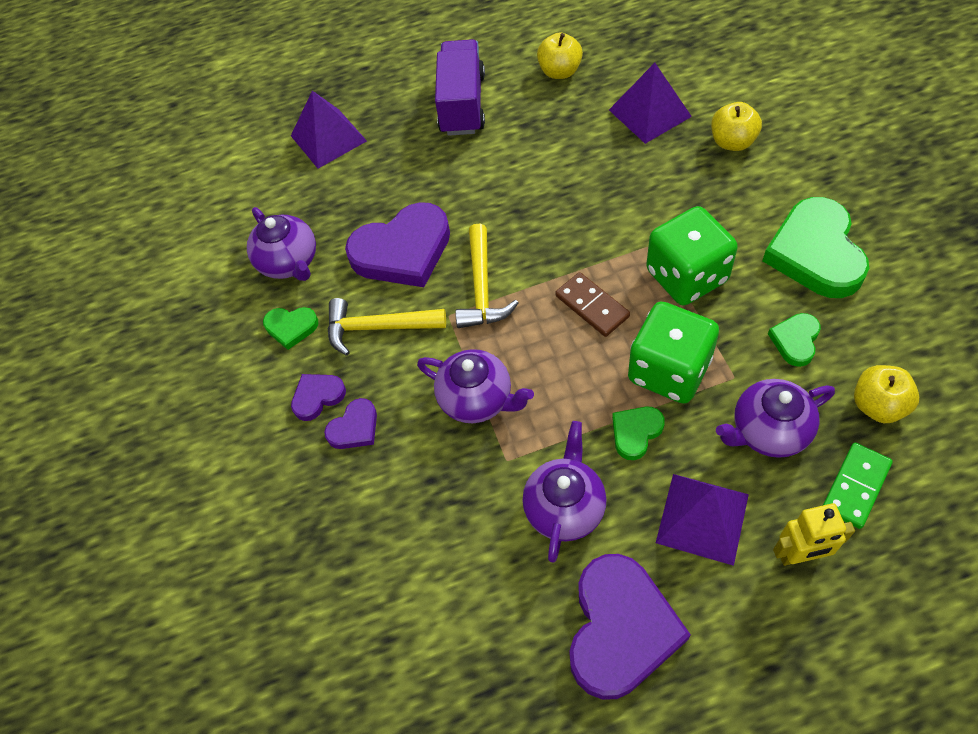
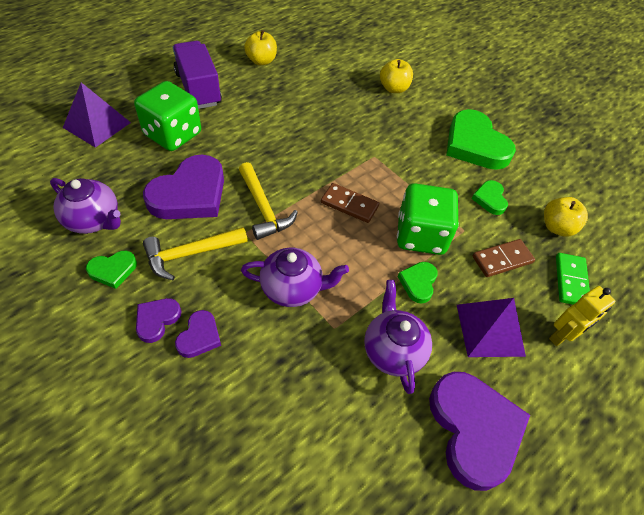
camera: 35 degrees left, 5 degrees down
(649, 113) = (333, 78): purple pyramid -> none
(686, 276) = (403, 173): green dice -> green dice (173, 134)
(768, 431) = (502, 260): purple teapot -> brown domino

